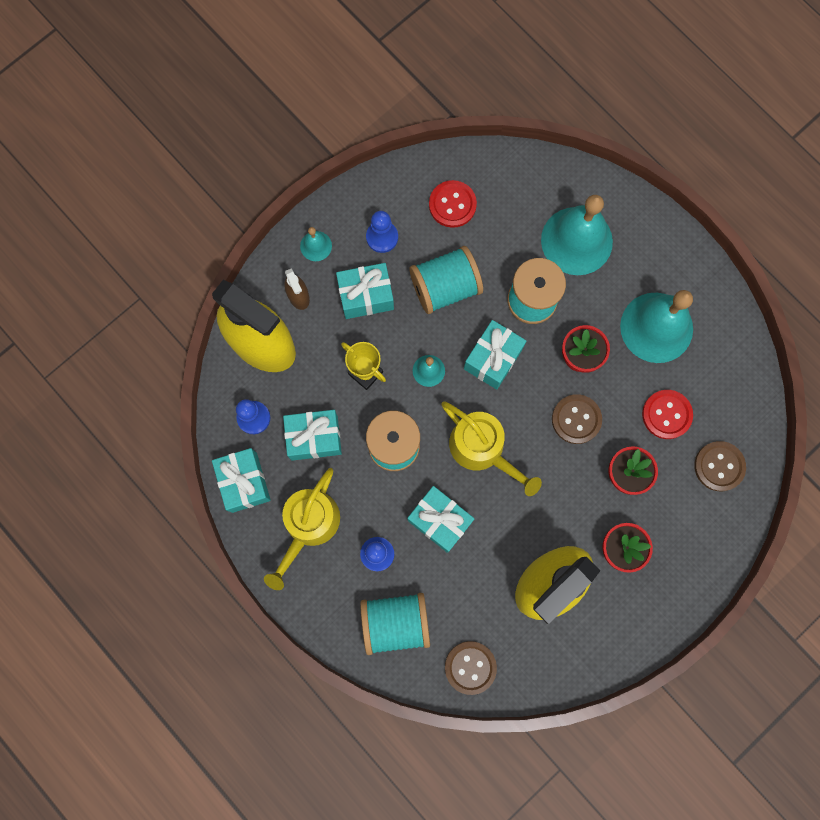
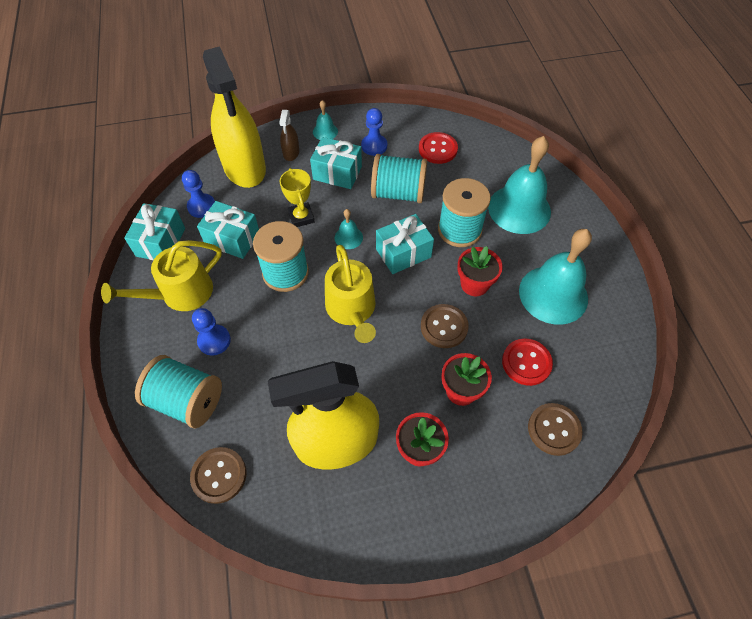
camera: 30 degrees right, 20 degrees down
(440, 520) = (281, 343): turquoise gift -> none

